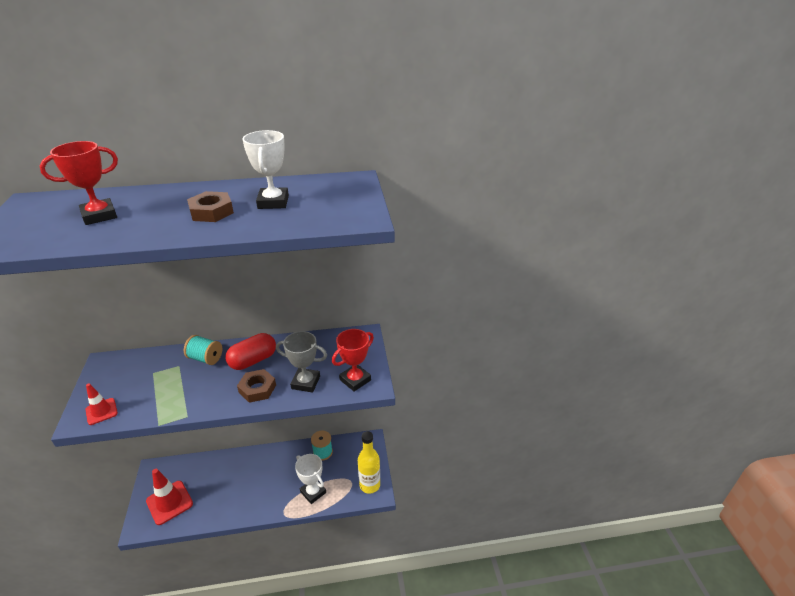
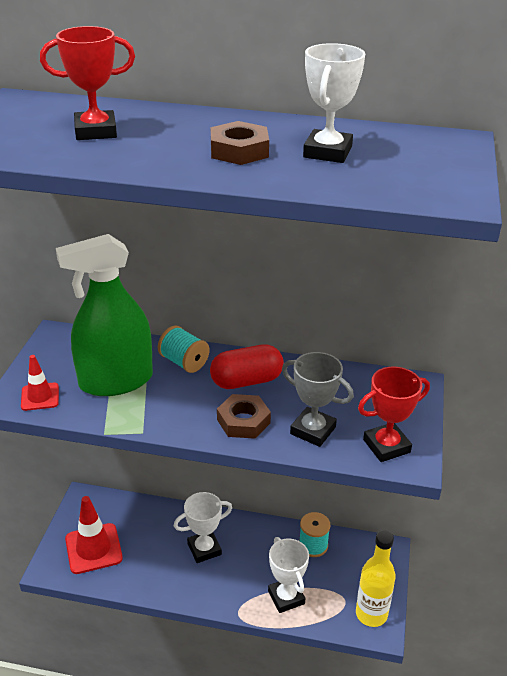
camera: 20 degrees right, 0 degrees up
(158, 384) = (116, 381): none -> green spray bottle
(250, 477) = (204, 549): none -> white trophy

